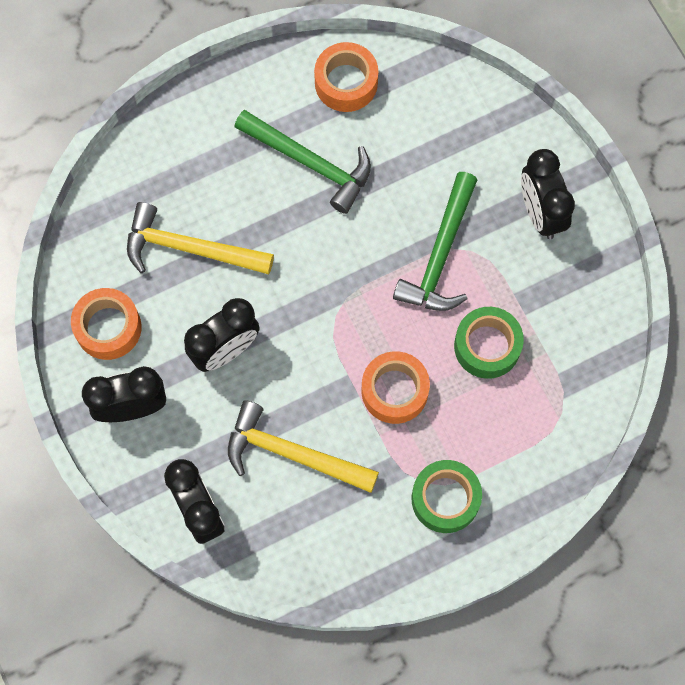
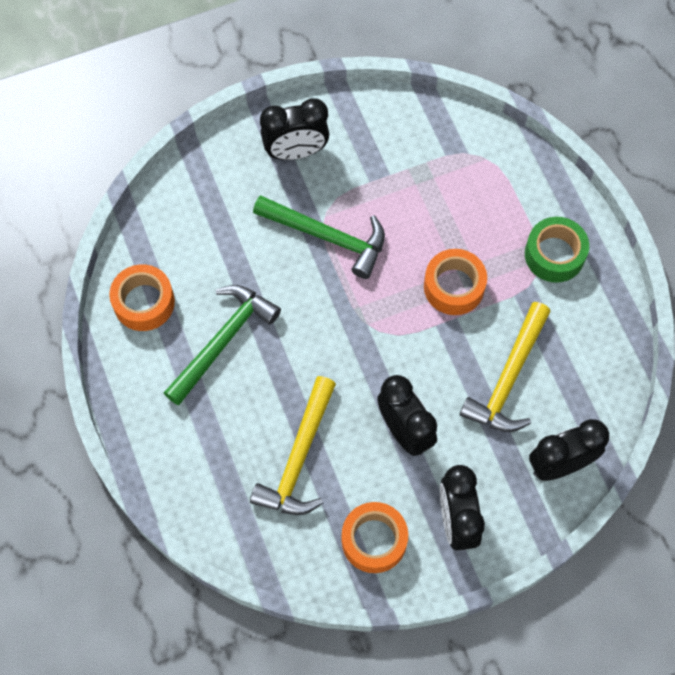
camera: 85 degrees left, 5 degrees down
(487, 346) = (417, 207): green tape -> none

